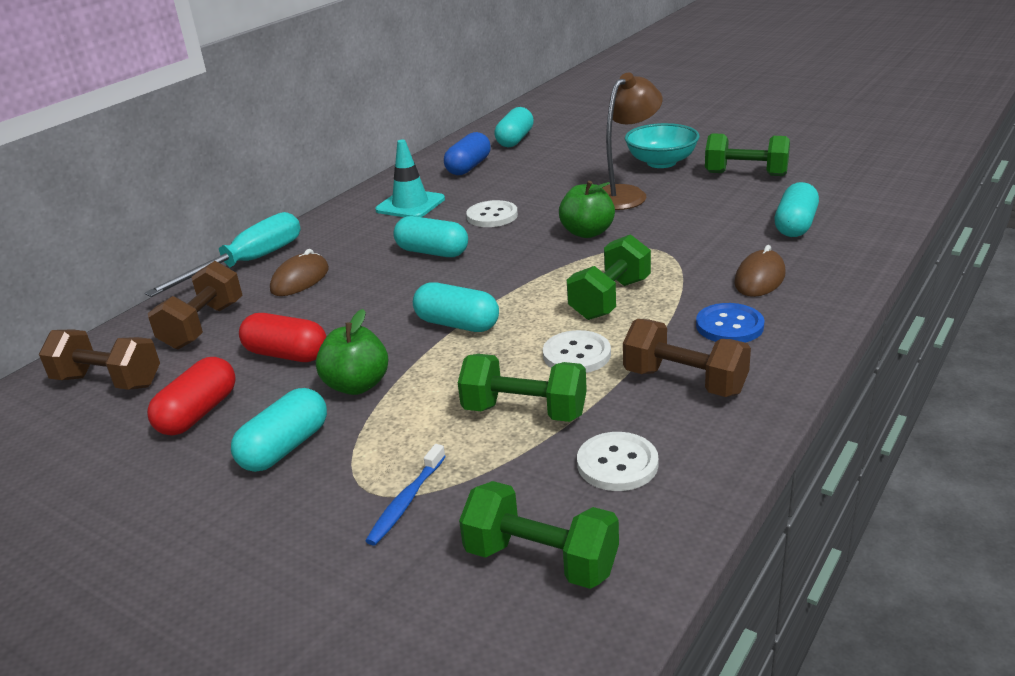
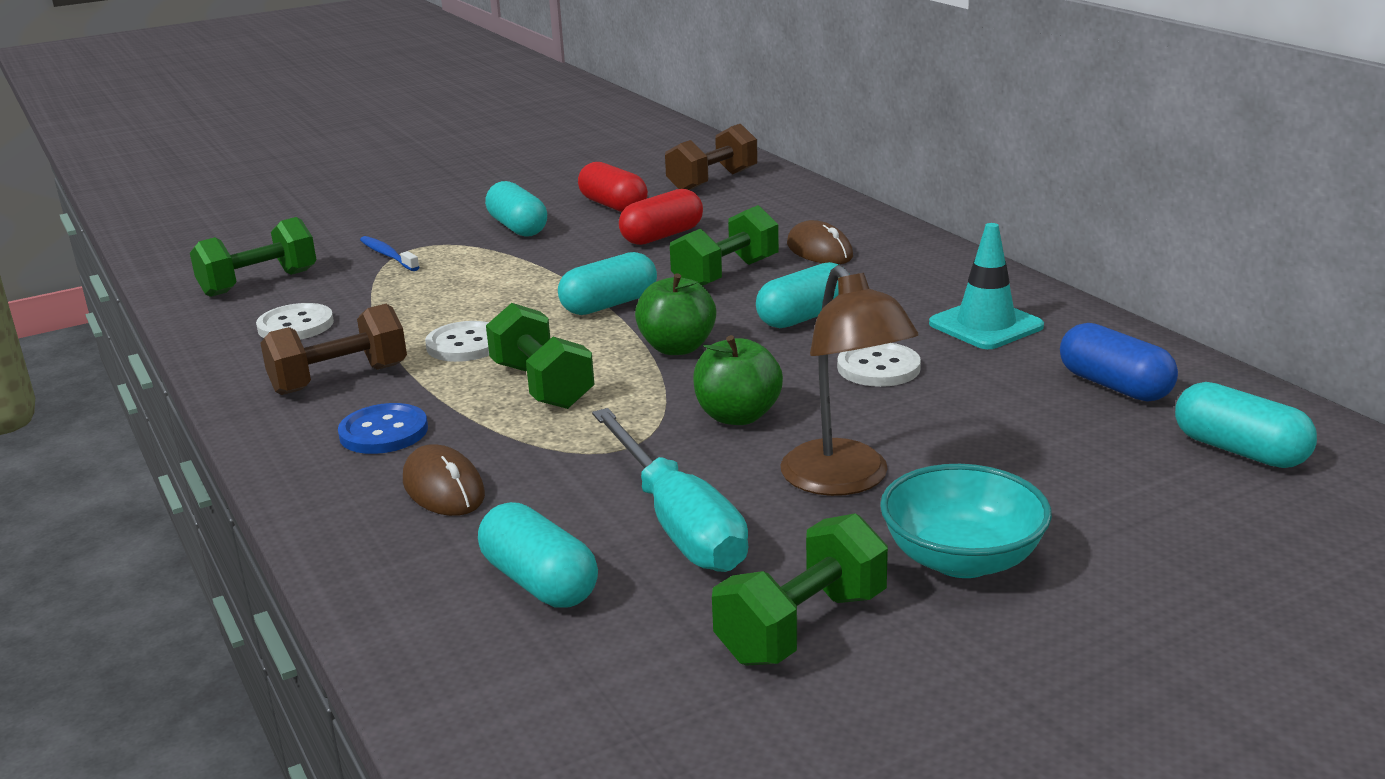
camera: 115 degrees right, 5 degrees down
(203, 326) = (769, 211): brown dumbbell -> none
(248, 263) = (897, 232): turquoise screwdriver -> turquoise screwdriver (677, 522)
(357, 385) = (566, 255): green apple -> green apple (677, 348)
(524, 412) = (418, 307): green dumbbell -> green dumbbell (726, 274)

